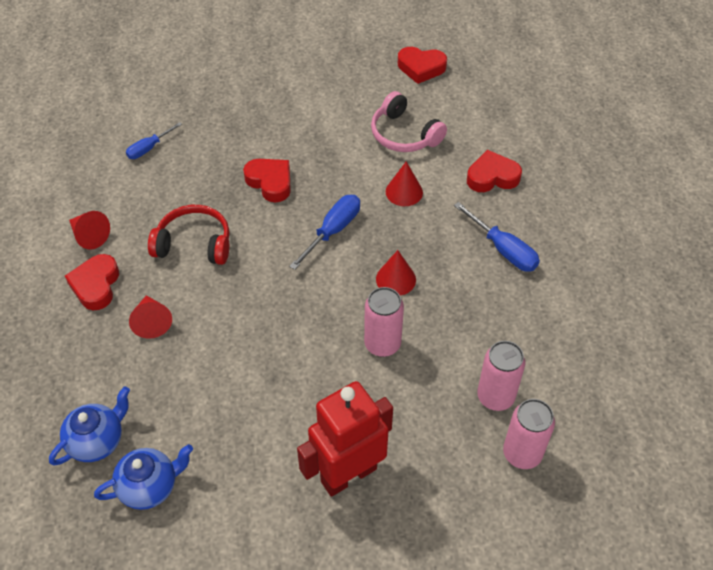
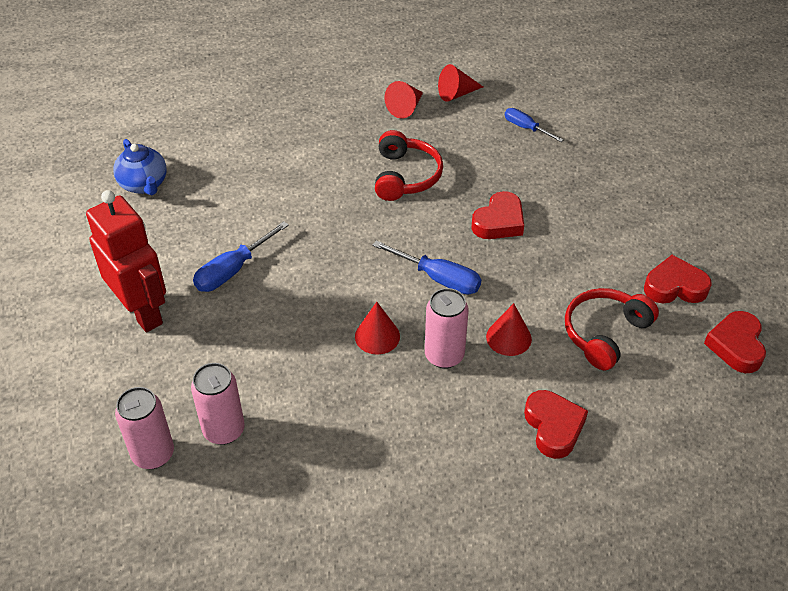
camera: 85 degrees right, 5 degrees down
(96, 285) = (349, 121): red heart -> red heart (674, 286)
(97, 441) = (189, 148): blue teapot -> none
(152, 322) = (310, 161): red cone -> red cone (456, 94)
(382, 344) = (290, 329): pink can -> pink can (444, 356)
(404, 134) = (605, 333): pink headphones -> red headphones
(504, 250) = (432, 439): blue screwdriver -> blue screwdriver (232, 271)

